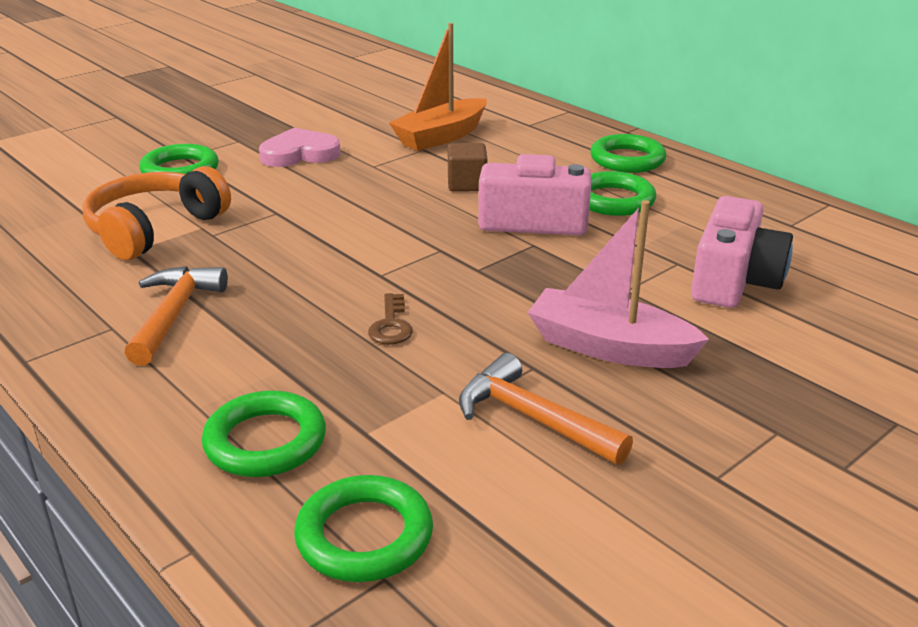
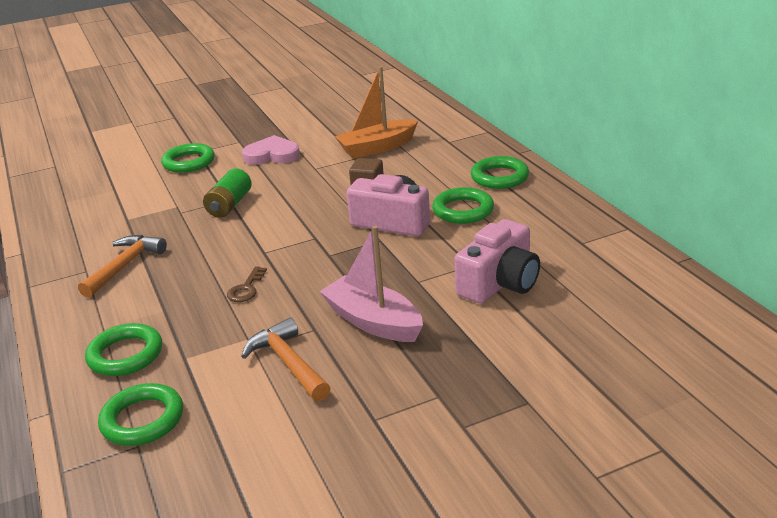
camera: 20 degrees right, 0 degrees up
(154, 229) = (148, 205): orange headphones -> none
(283, 219) = (229, 205): none -> green battery

